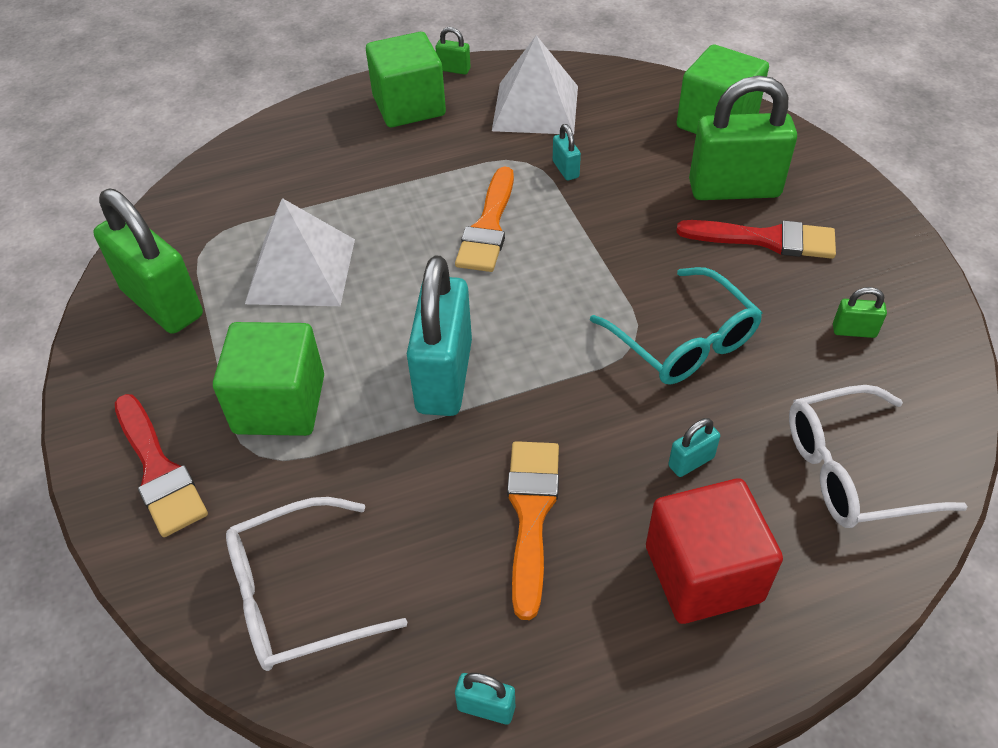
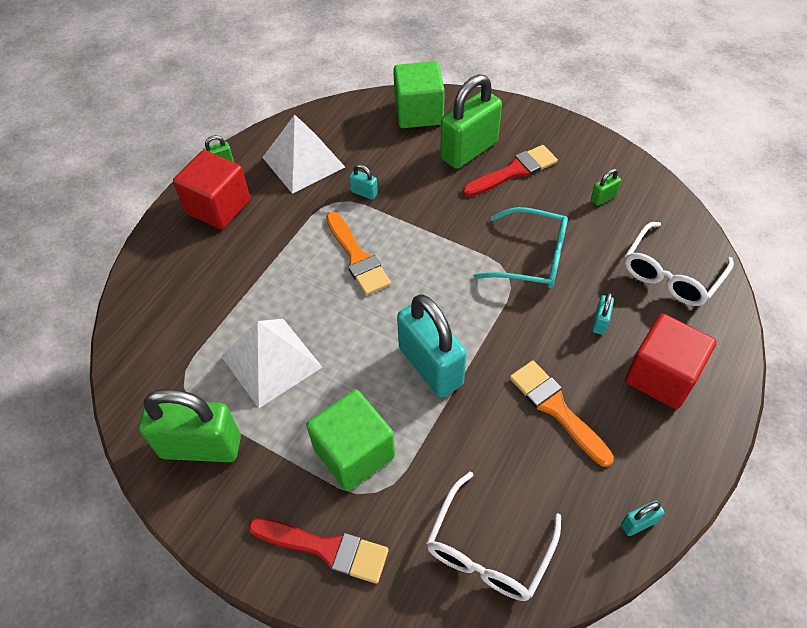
camera: 40 degrees left, 5 degrees up
(409, 106) = (218, 206): green cube -> red cube

